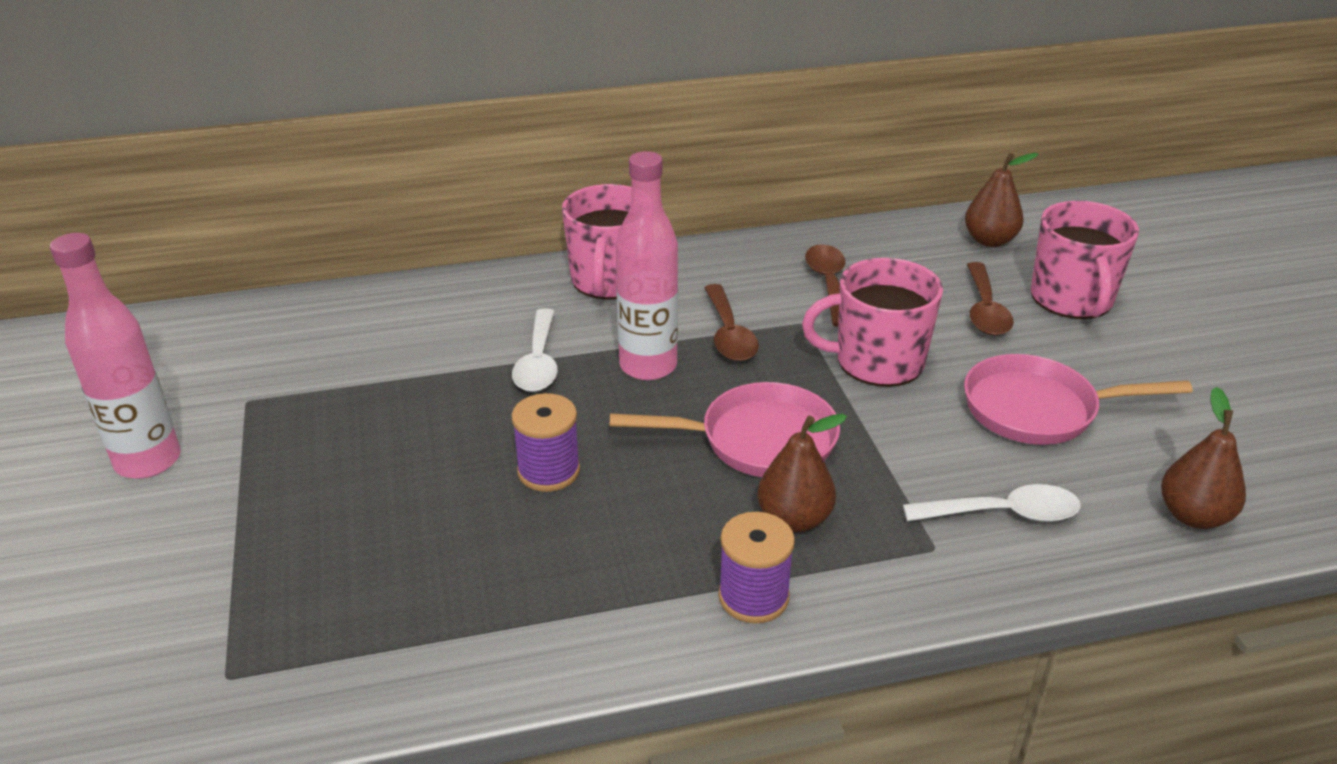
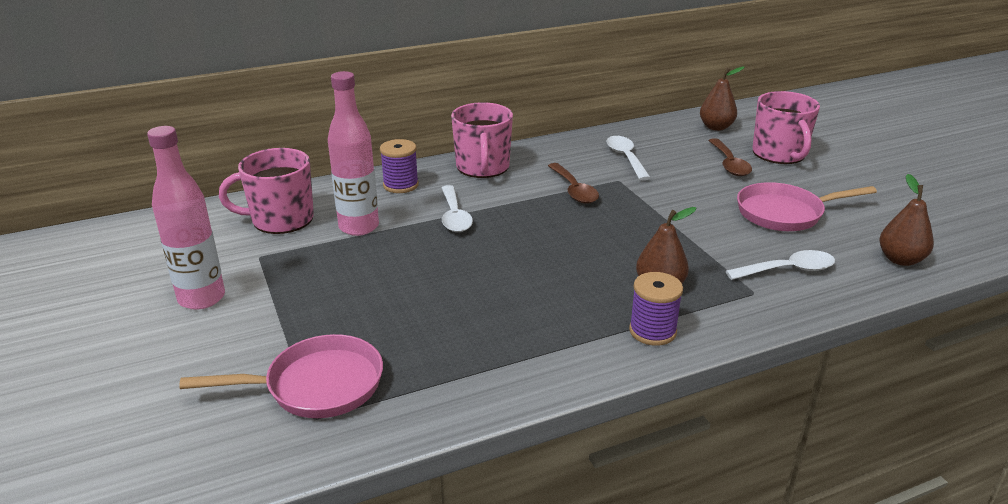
camera: 10 degrees left, 5 degrees down
(548, 471) = (488, 276): purple spool -> purple spool (400, 185)
(648, 366) = (529, 212): pink bottle -> pink bottle (359, 227)
(759, 440) = (618, 246): pink pan -> pink pan (317, 385)
(828, 284) = (626, 158): brown spoon -> white spoon
(877, 361) = (674, 197): pink mug -> pink mug (281, 219)

